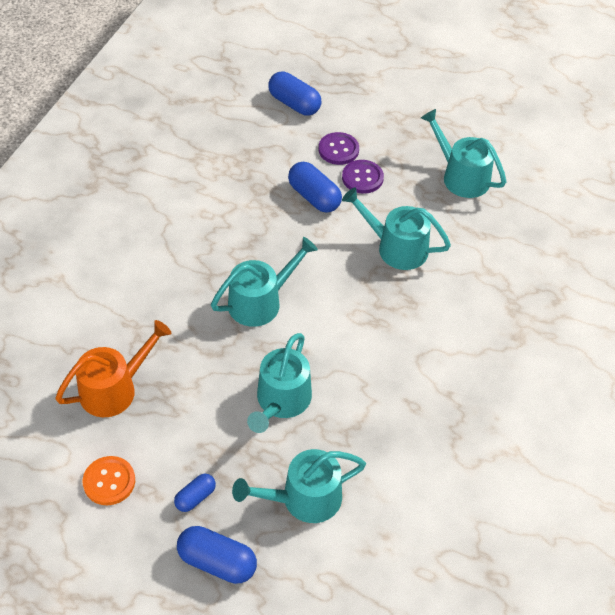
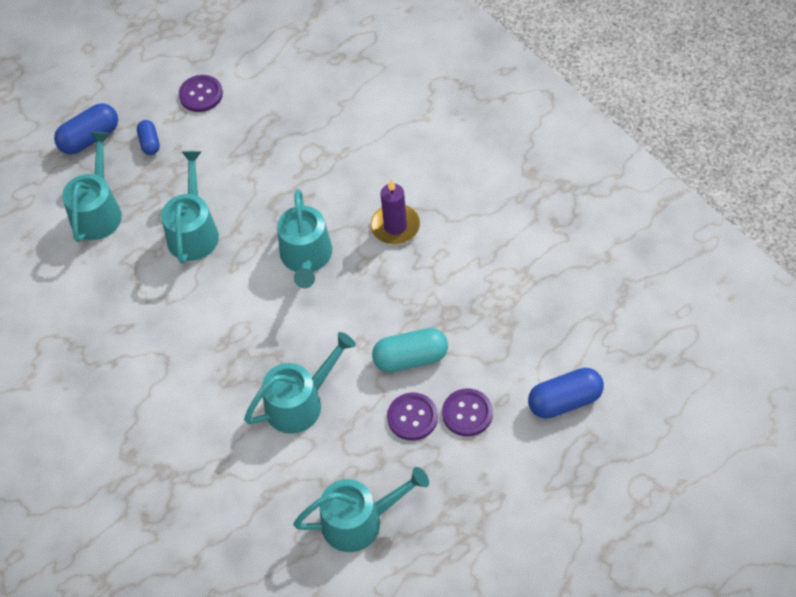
camera: 125 degrees right, 5 degrees up
(109, 481) = (201, 95): orange button -> purple button
(114, 389) = (282, 122): orange watering can -> none
(194, 253) = (395, 226): none -> purple candle
(281, 401) = (193, 231): turquoise watering can -> turquoise watering can turned 45 degrees clockwise
(314, 197) = (410, 358): blue capsule -> turquoise capsule

